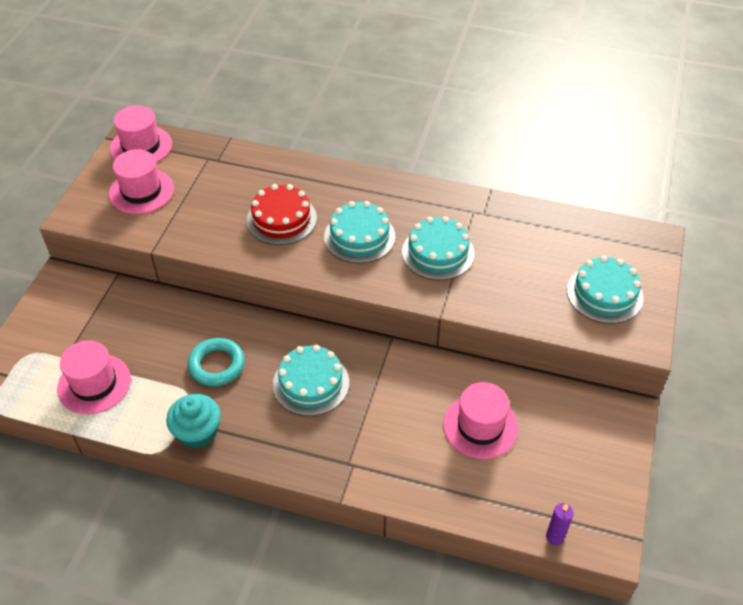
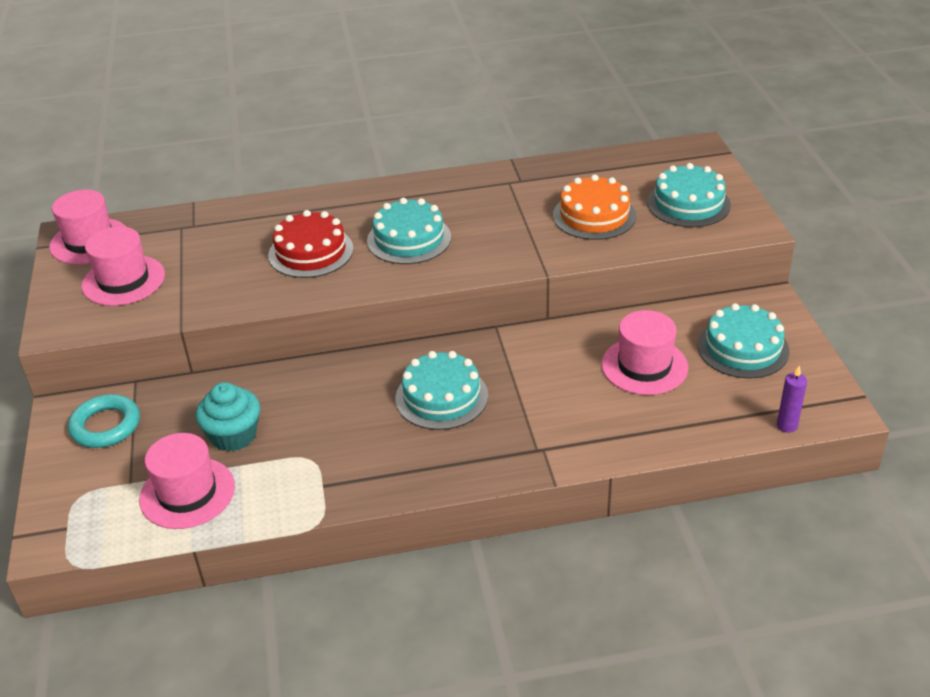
camera: 25 degrees left, 10 degrees down
(197, 432) = (349, 488): turquoise cupcake -> turquoise cupcake (233, 435)
(216, 365) = (322, 420): turquoise ring -> turquoise ring (105, 426)
(438, 253) = (501, 225): turquoise cake -> turquoise cake (743, 348)
(517, 273) = (594, 215): none -> orange cake

